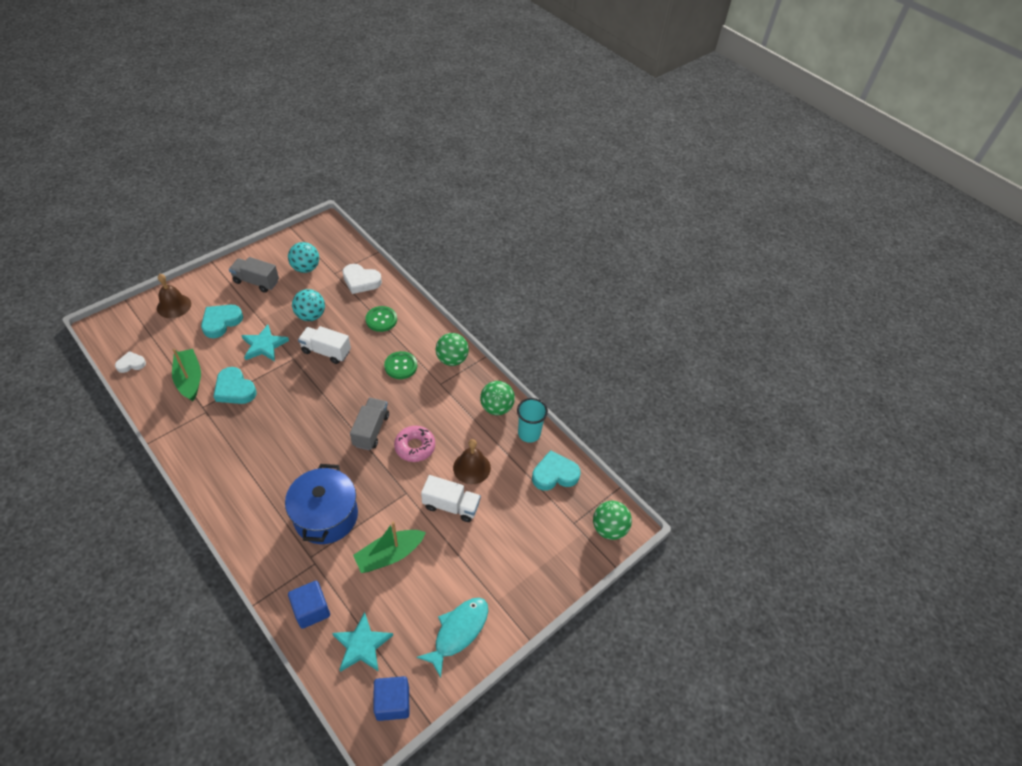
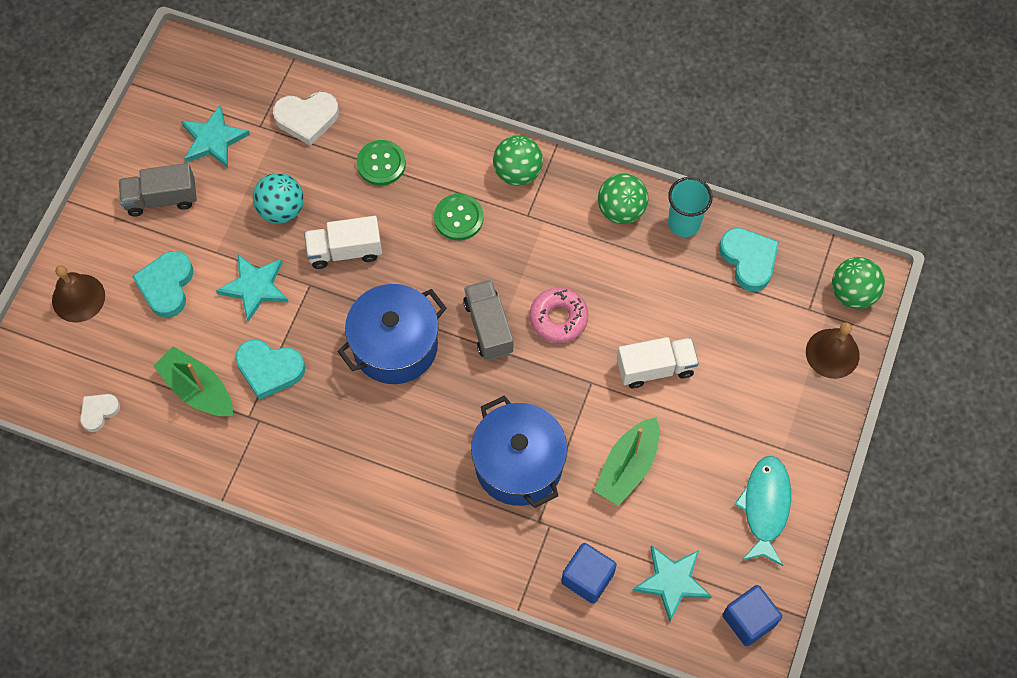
camera: 25 degrees left, 15 degrees up
(306, 268) = (213, 140): turquoise ball -> turquoise star
(311, 413) = (395, 346): none -> blue pot
(471, 467) = (646, 306): brown bell -> brown bell (832, 353)
(554, 474) = (749, 260): turquoise heart -> turquoise heart turned 105 degrees clockwise

